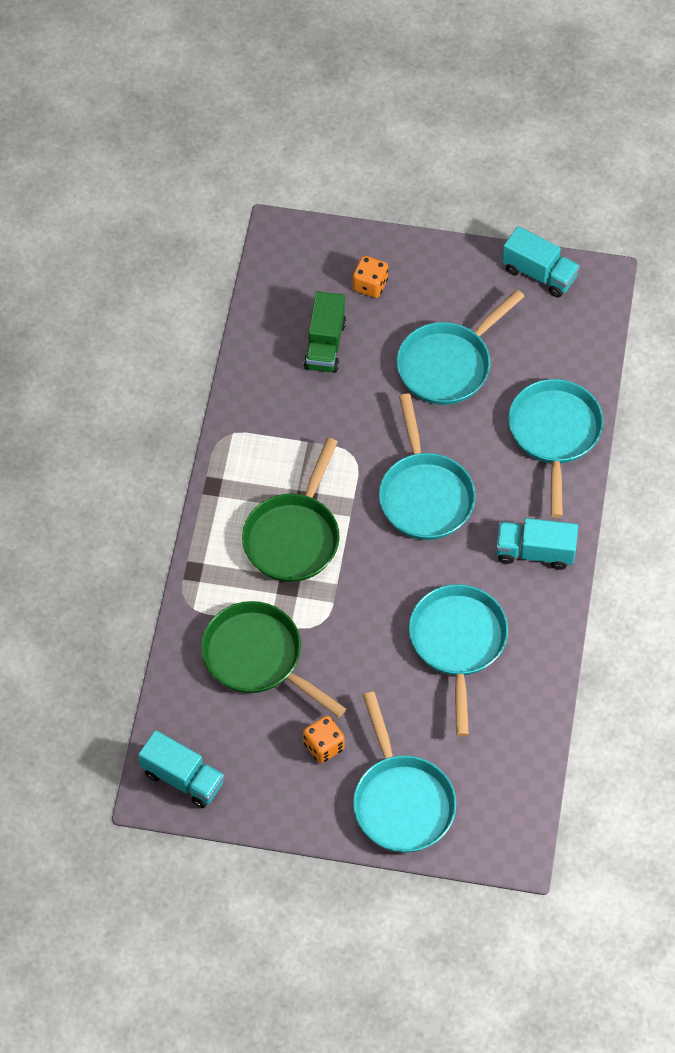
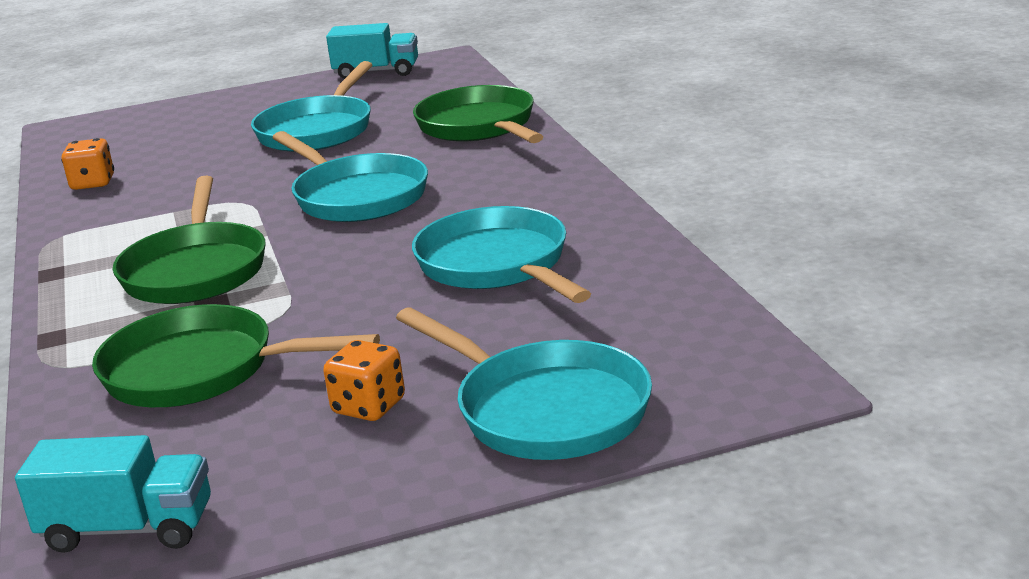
camera: 25 degrees left, 35 degrees down
(325, 345) = (157, 160): green truck -> none
(370, 285) = (190, 122): orange dice -> orange dice (93, 183)
(535, 552) = (532, 185): turquoise truck -> none
(554, 434) = (479, 126): turquoise pan -> green pan

